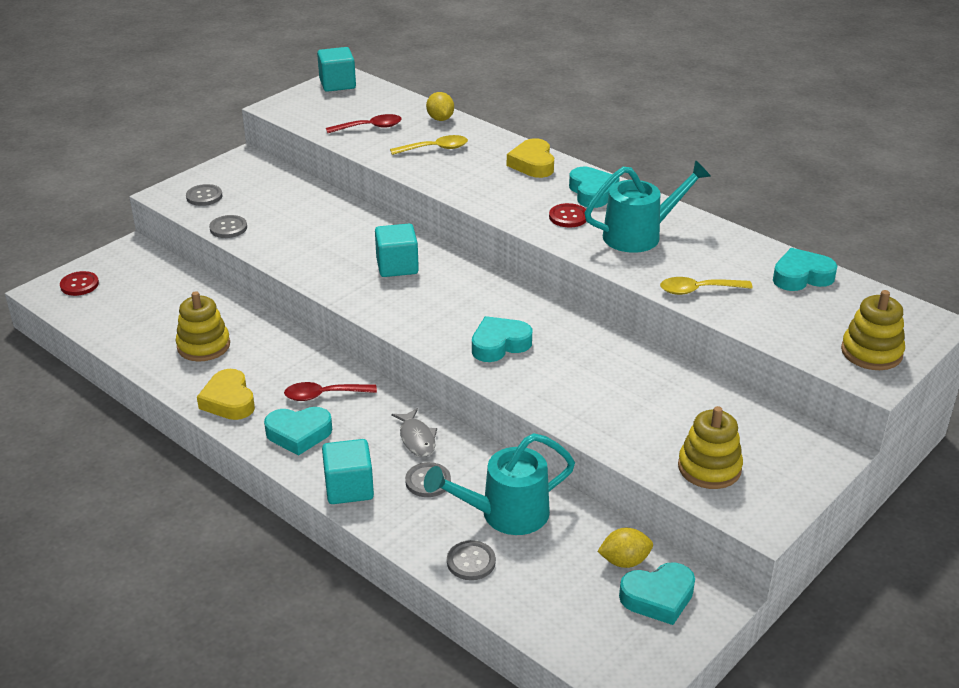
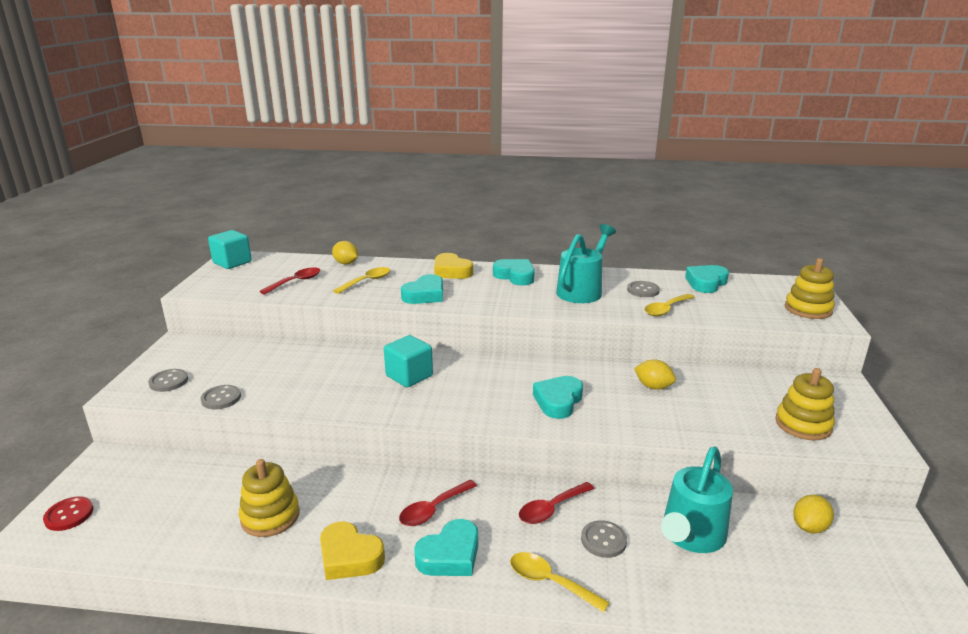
camera: 35 degrees left, 10 degrees down
(349, 488) = (550, 582): turquoise cube -> yellow spoon
(417, 439) = (551, 509): grey fish -> red spoon
(471, 562) = (721, 592): grey button -> grey button (643, 290)
(568, 217) = (521, 294): red button -> none
(612, 369) = (653, 387): none -> yellow lemon
(658, 597) = (865, 543): turquoise heart -> turquoise heart (425, 295)

